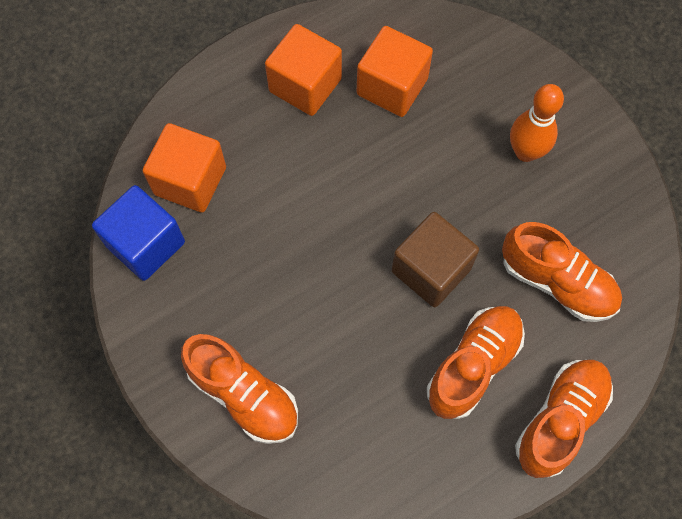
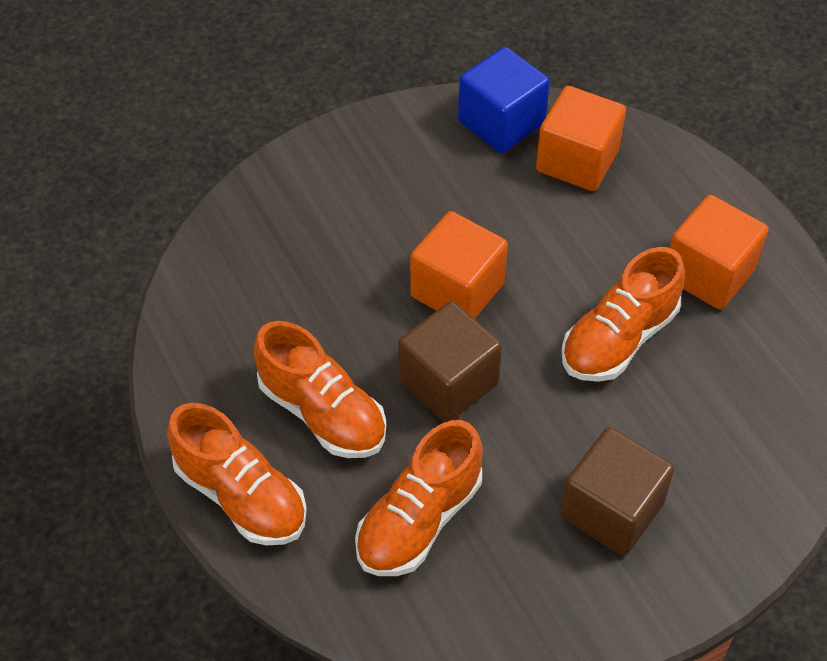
camera: 95 degrees right, 15 degrees down
(244, 395) = (321, 199): orange shoe -> orange shoe (618, 339)
(392, 86) = (710, 365): orange cube -> orange cube (457, 290)
(525, 152) = (611, 510): orange bowling pin -> brown cube

